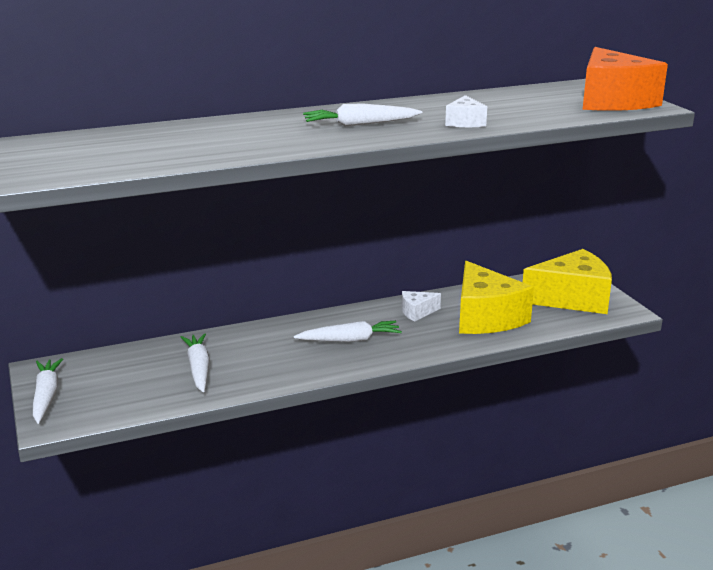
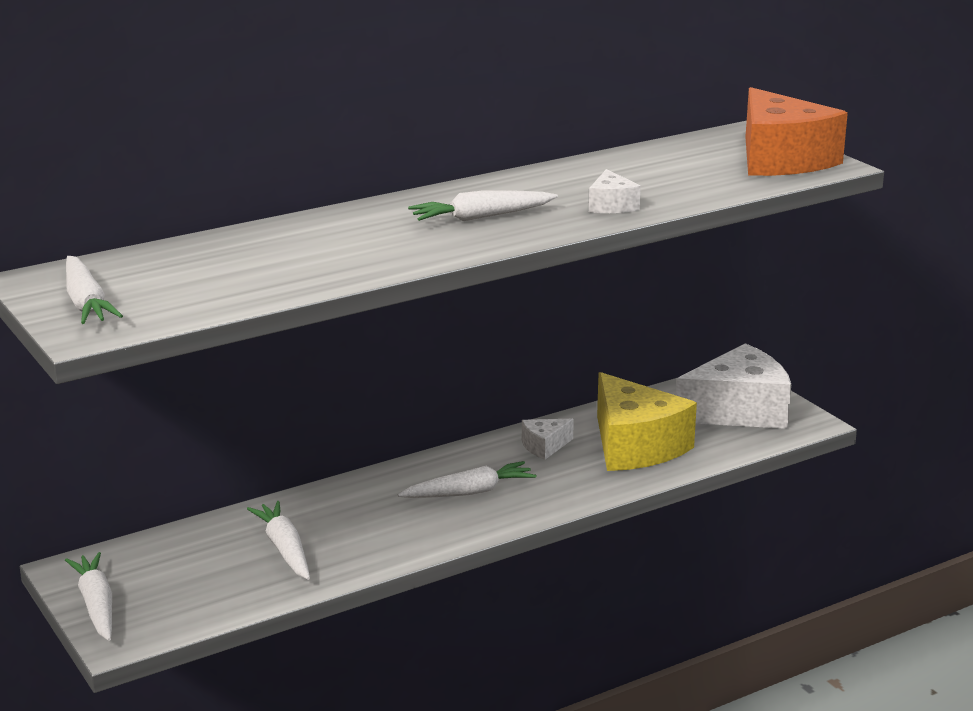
camera: 10 degrees left, 0 degrees up
(28, 161) = (86, 303): none -> white carrot
(572, 299) = (739, 411): yellow cheese -> white cheese

